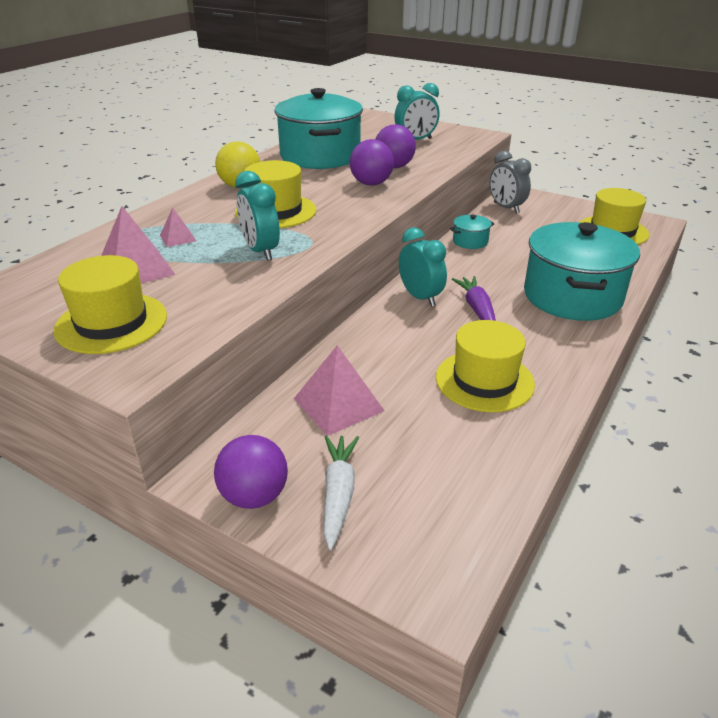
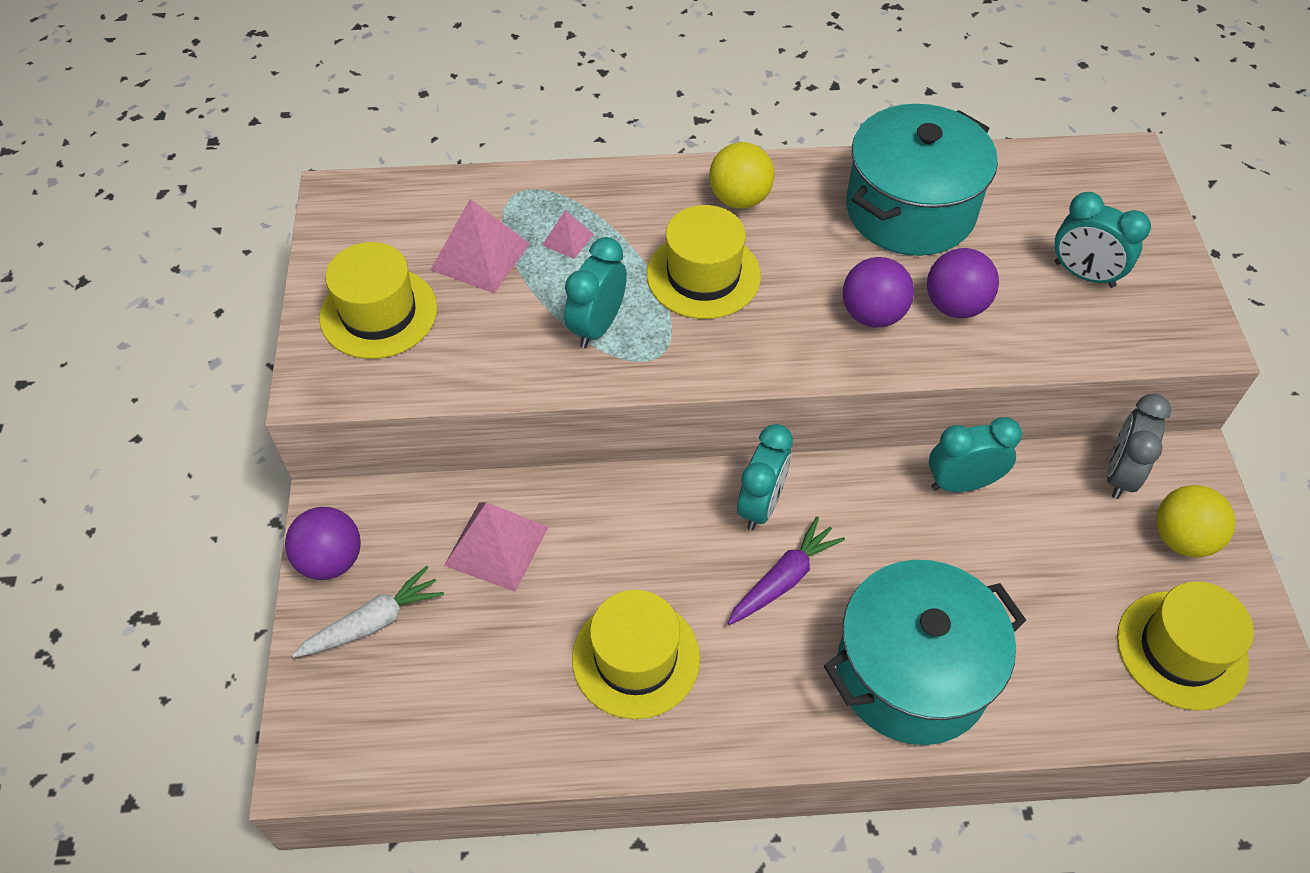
camera: 55 degrees right, 20 degrees up
(470, 241) = (962, 483): turquoise pot -> turquoise clock
(554, 209) = (1182, 538): none -> yellow ball

